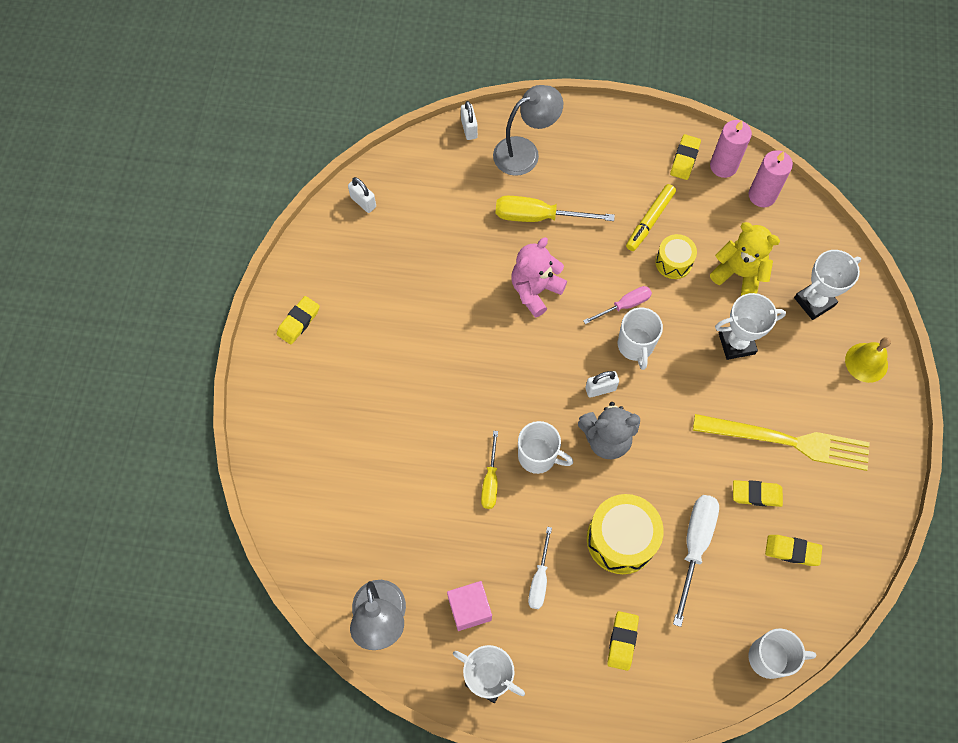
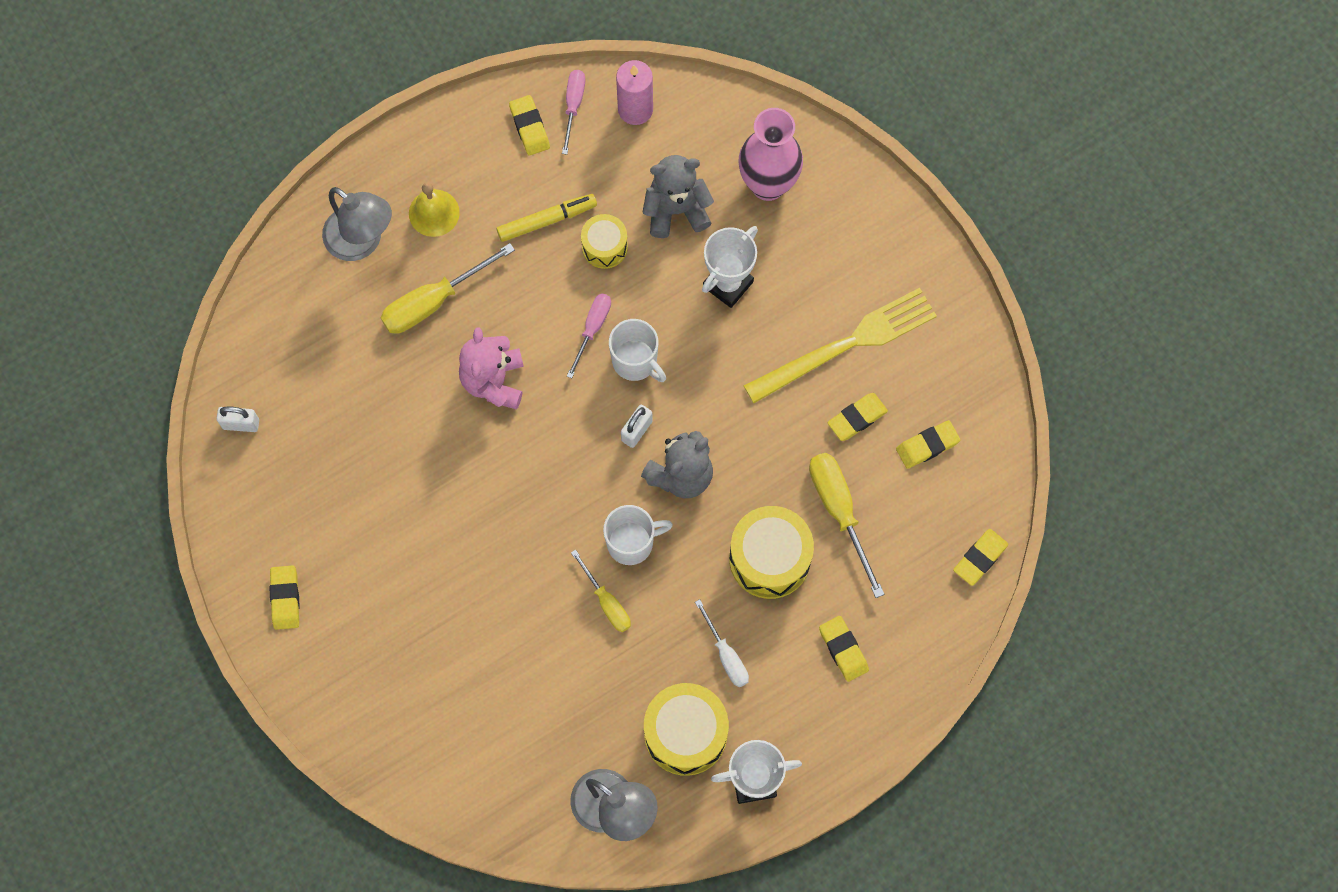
camera: 40 degrees left, 5 degrees up
(469, 129) = (282, 260): white padlock -> none
(469, 608) = (685, 734): pink cube -> yellow drum
(525, 152) = (362, 242): grey lamp -> grey lamp turned 105 degrees clockwise
(649, 220) = (547, 220): yellow marker -> yellow marker turned 105 degrees counterclockwise
(694, 546) = (839, 511): white screwdriver -> yellow screwdriver
(723, 166) = (573, 105): pink candle -> pink screwdriver
(739, 273) = (676, 210): yellow teddy bear -> grey teddy bear
(770, 657) = (980, 558): white mug -> yellow eraser
(814, 301) = (768, 184): white trophy -> pink vase
(866, 362) = (860, 209): yellow bell -> yellow bell (434, 213)

